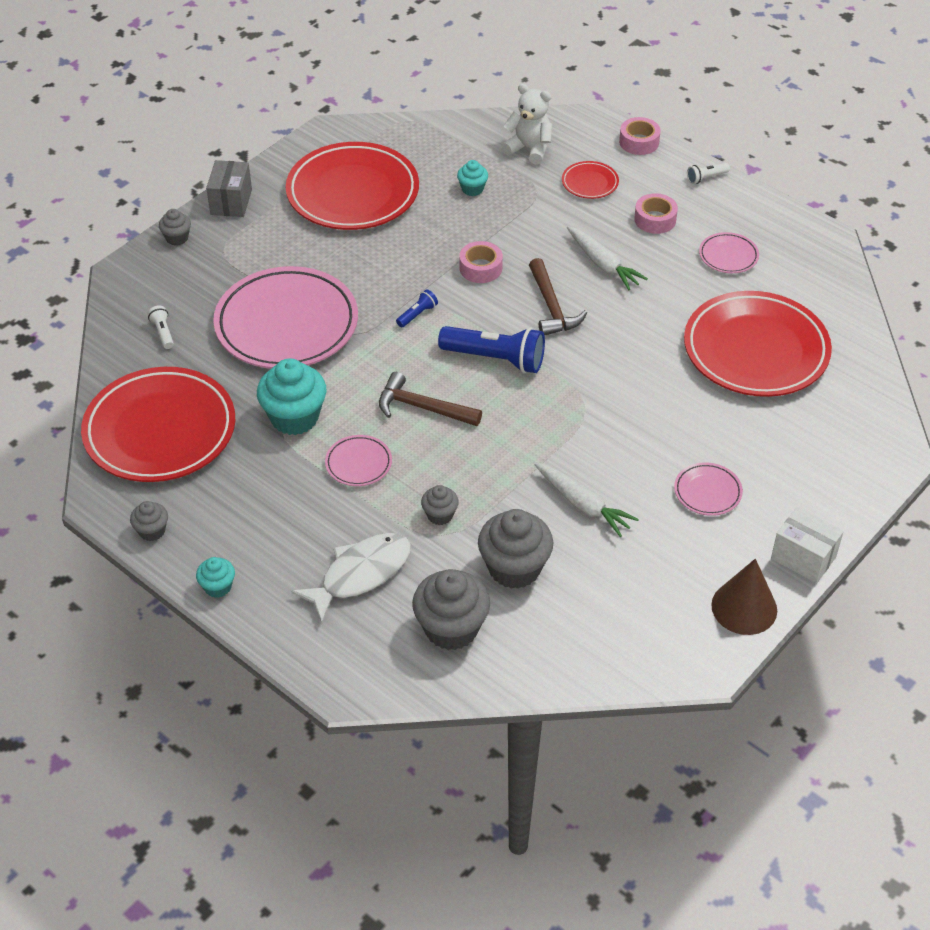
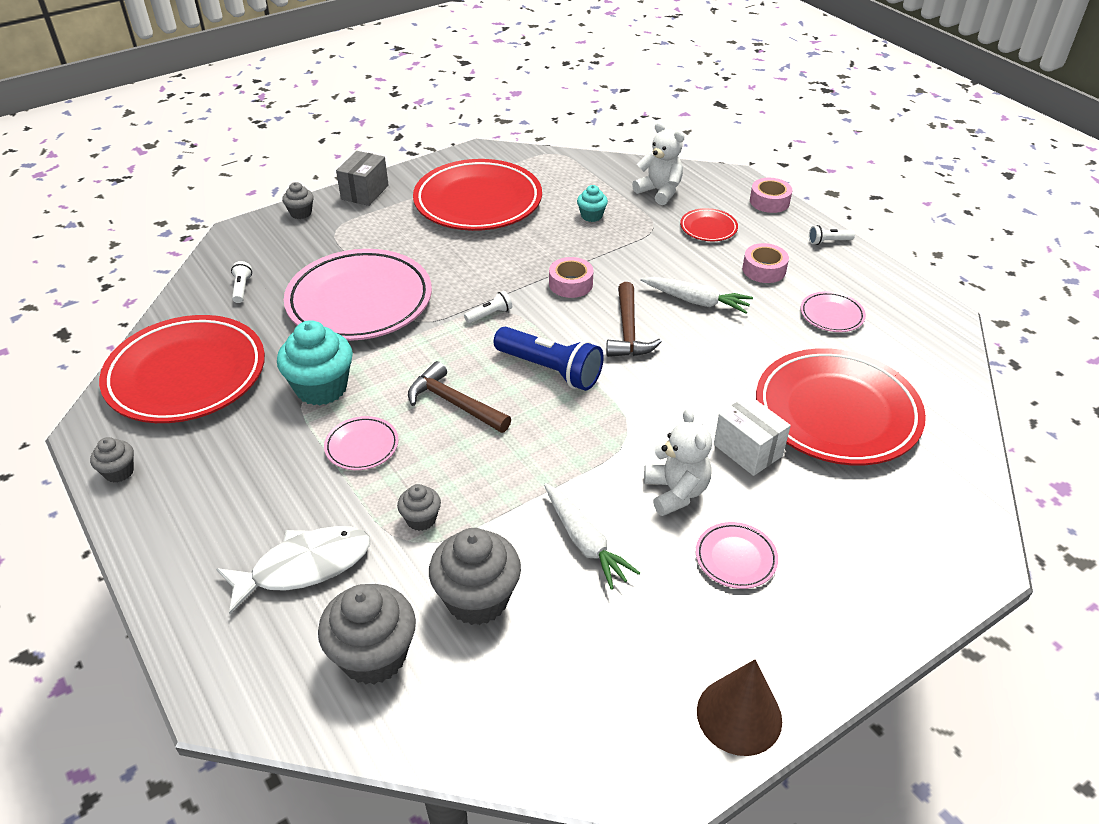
camera: 15 degrees right, 5 degrees down
(218, 587) = (148, 546): turquoise cupcake -> none
(417, 314) = (490, 314): blue flashlight -> white flashlight
(603, 264) = (696, 301): white carrot -> white carrot turned 45 degrees counterclockwise
(643, 447) = (676, 492): none -> white teddy bear
(803, 557) = (833, 666): white box -> white box (748, 450)

